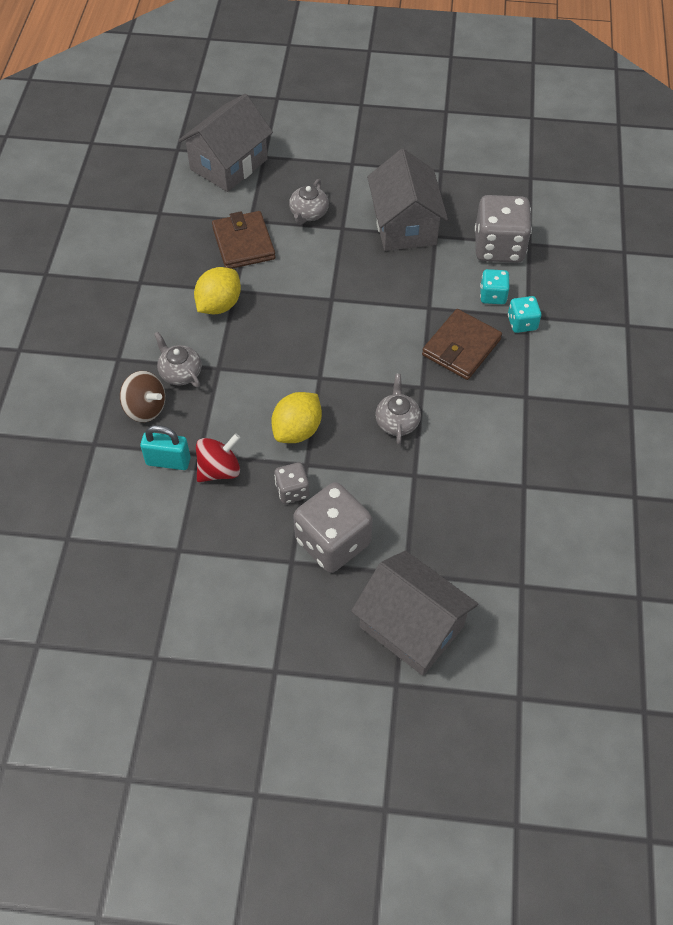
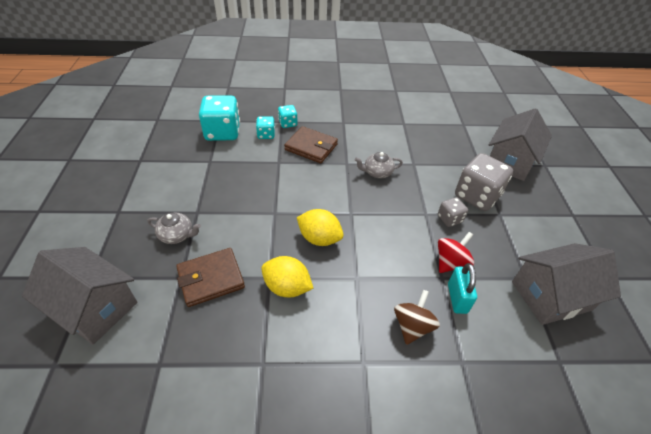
camera: 100 degrees left, 10 degrees down
(180, 372) = (368, 305): grey teapot -> none
(219, 470) = (450, 262): red spinning top -> red spinning top turned 90 degrees clockwise
(297, 430) = (400, 221): yellow lemon -> yellow lemon (319, 238)
(404, 225) = (197, 177): grey house -> grey house (551, 295)
(499, 247) = (222, 132): grey dice -> turquoise dice

